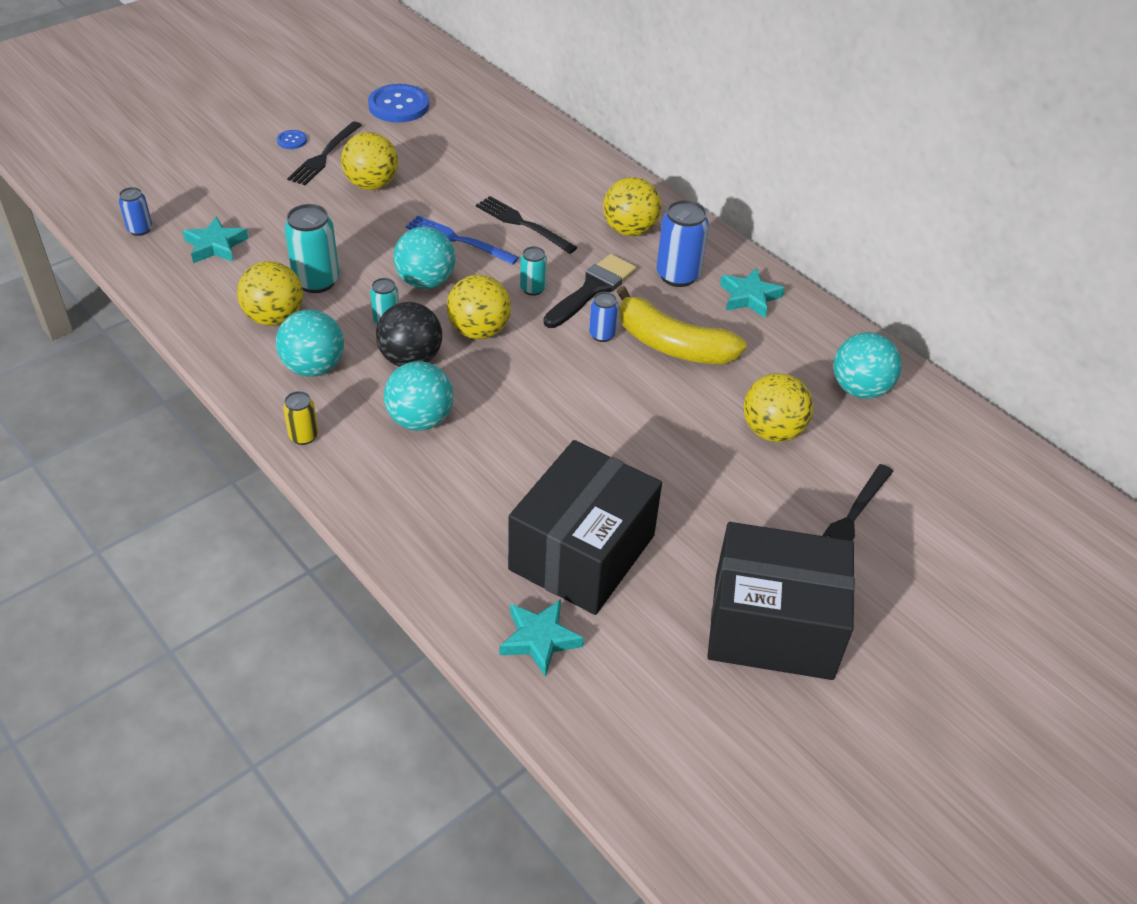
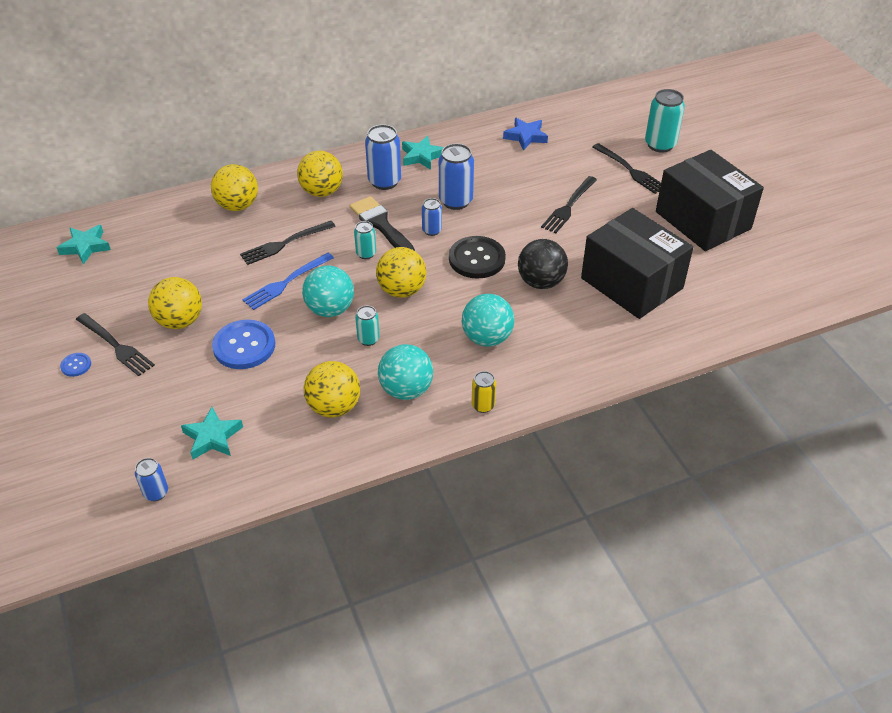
camera: 70 degrees left, 0 degrees up
(316, 281) = (298, 374): turquoise can -> turquoise can (660, 145)
(398, 105) = (68, 285): blue button -> blue button (244, 346)
(411, 359) = (418, 332): black ball -> black ball (541, 282)
(539, 639) = (697, 316): turquoise star -> turquoise star (85, 247)
(565, 385) = (477, 259): none -> black button
(672, 345) = (455, 201): yellow banana -> blue can
(721, 459) = (568, 207): none -> black fork
(772, 431) = (550, 180): yellow ball -> yellow ball (238, 206)
(772, 626) = (703, 220): black box -> black box turned 60 degrees counterclockwise
(860, 389) = (525, 136): turquoise ball -> blue star

